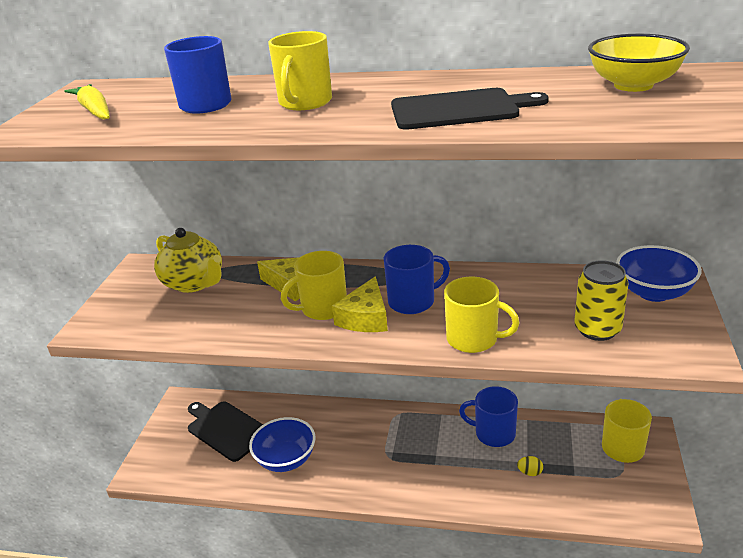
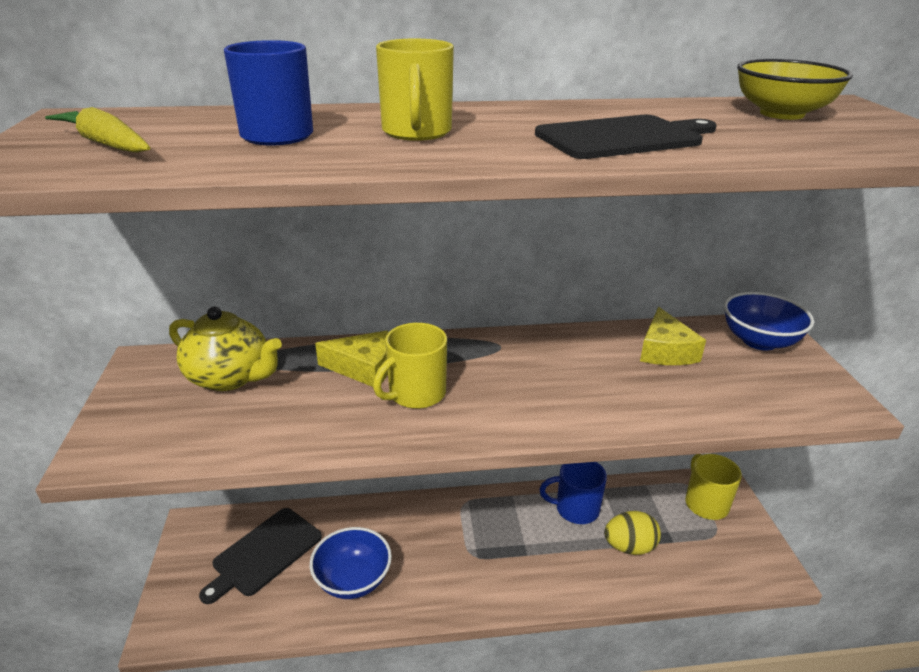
camera: 20 degrees left, 0 degrees up
(226, 429) = (264, 553): black cutting board -> black cutting board turned 75 degrees counterclockwise
(365, 317) = (473, 400): yellow cheese -> yellow cheese (665, 351)
(412, 302) = (518, 375): blue mug -> none
(473, 339) = (611, 412): yellow mug -> none
(530, 472) = (629, 547): yellow egg -> yellow egg, size x2.01
(597, 329) = (731, 386): yellow can -> none

